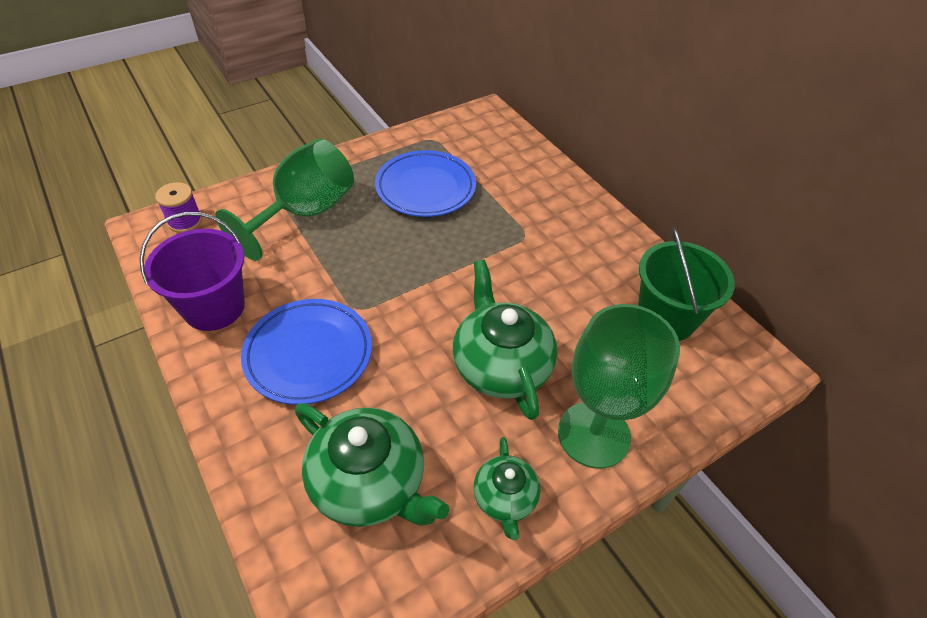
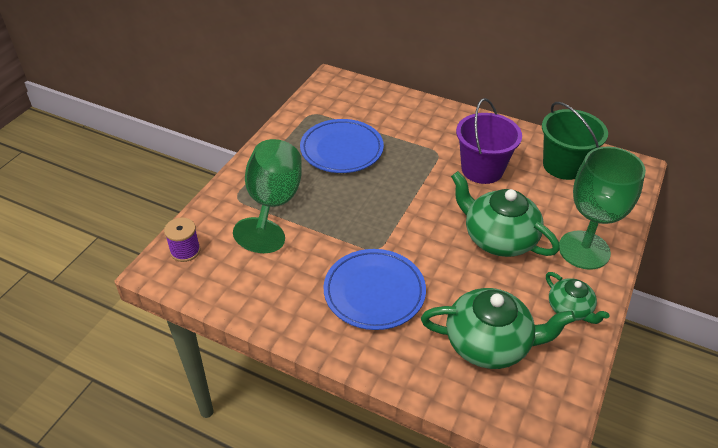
camera: 30 degrees left, 5 degrees down
(214, 307) = (276, 297): purple bucket -> purple bucket (482, 169)

